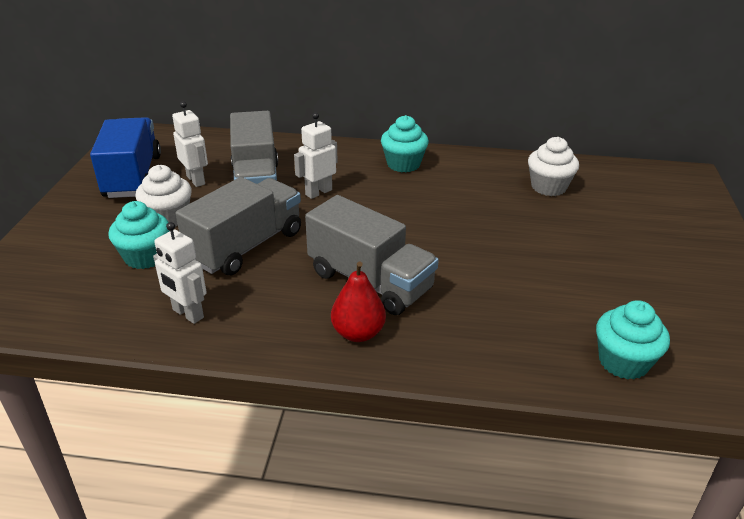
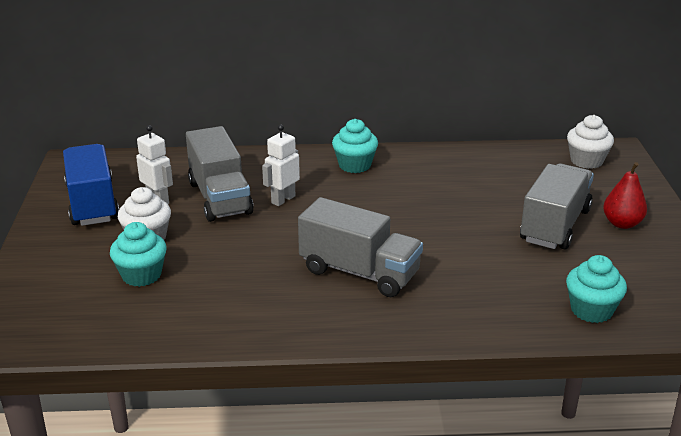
camera: 10 degrees left, 5 degrees down
(187, 314) = (204, 318): white robot -> none
(246, 246) = (233, 255): grey truck -> grey truck (555, 225)
(358, 333) = (364, 315): red pear -> red pear (622, 223)
(548, 187) = (495, 173): white cupcake -> white cupcake (586, 161)

